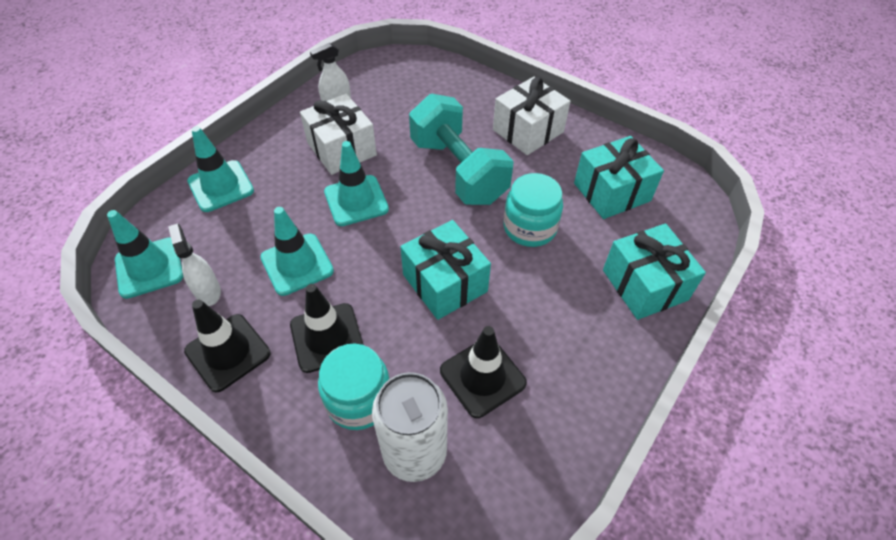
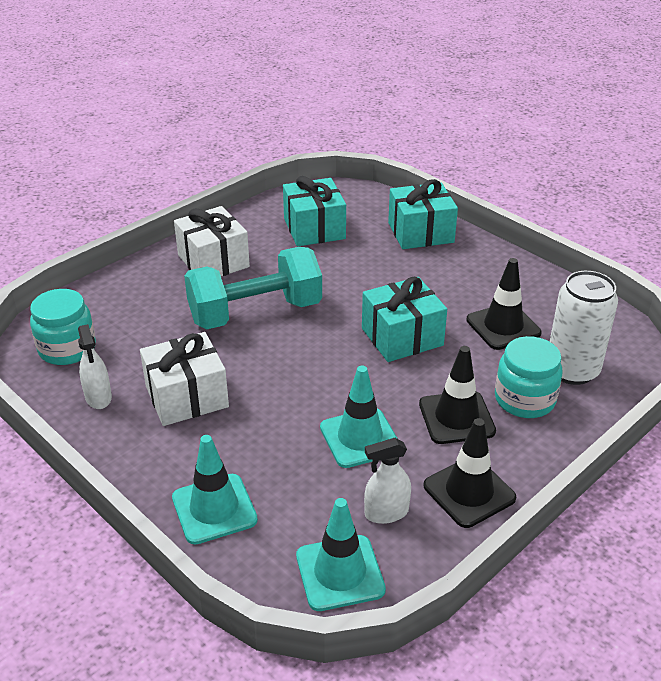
camera: 80 degrees left, 15 degrees down
(356, 200) = (277, 389): turquoise traffic cone -> none
(529, 228) = (345, 279): turquoise jar -> turquoise jar (67, 349)

